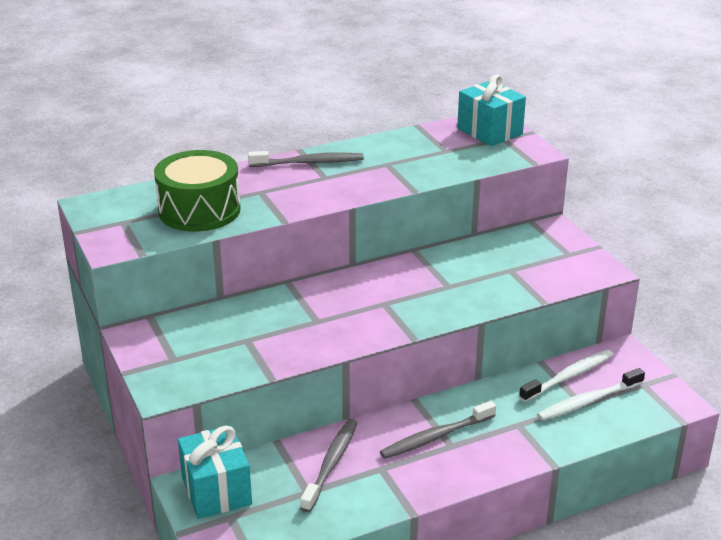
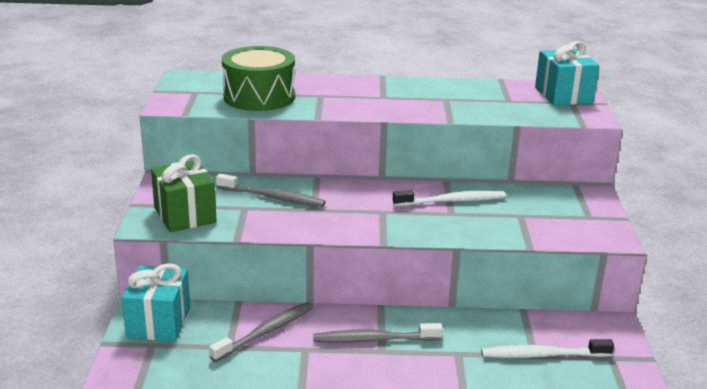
camera: 25 degrees right, 5 degrees down
(194, 367) = (185, 215): none -> green gift
(309, 163) = (380, 85): grey toothbrush -> grey toothbrush (272, 197)
(569, 376) = (540, 329): white toothbrush -> white toothbrush (452, 201)

